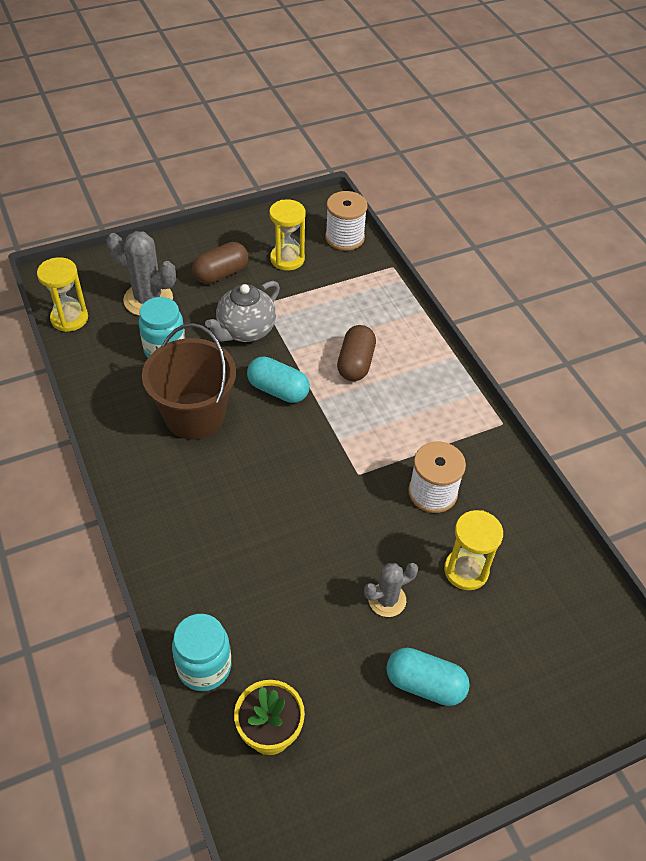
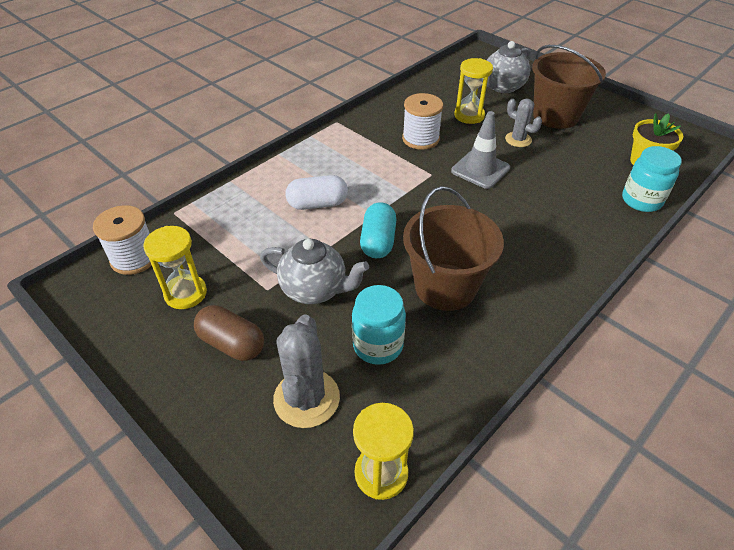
camera: 110 degrees left, 5 degrees down
(345, 525) = (480, 169): none -> grey traffic cone
(355, 363) = (317, 204): brown capsule -> white capsule
(425, 684) = (555, 116): turquoise capsule -> brown bucket
(530, 655) = (502, 87): none -> grey teapot

